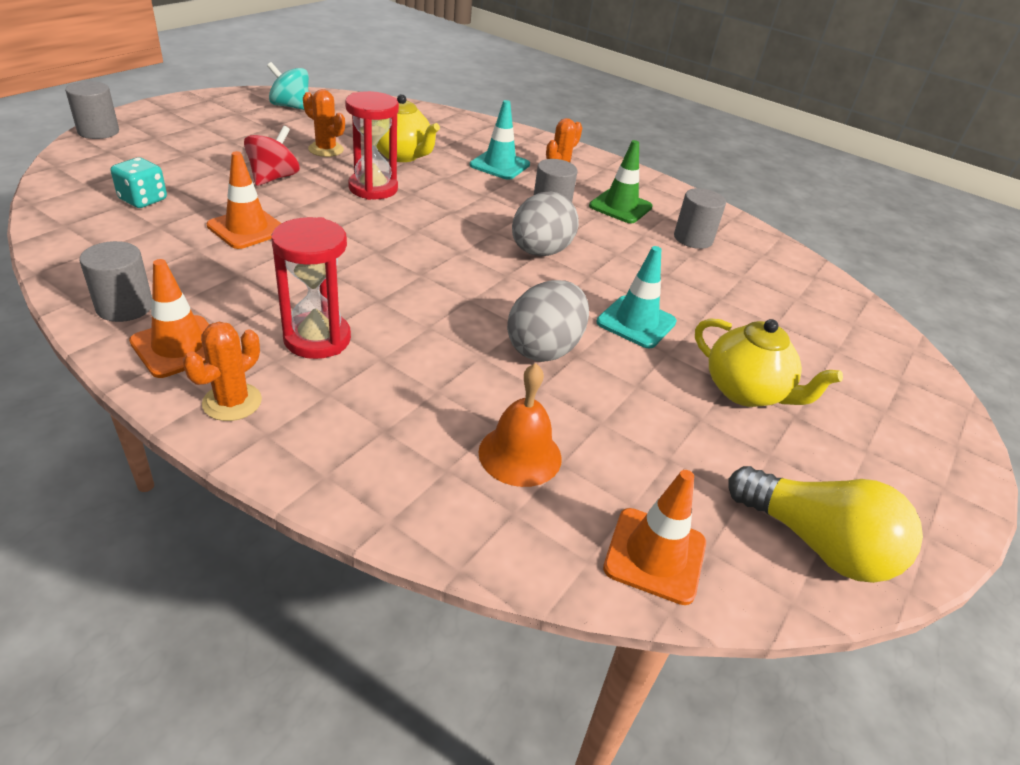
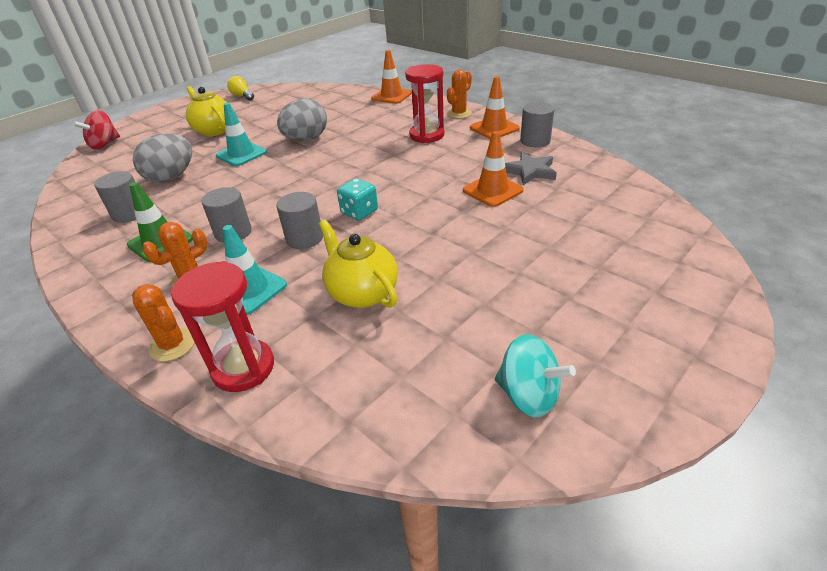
camera: 165 degrees left, 0 degrees up
(98, 131) = (724, 292): grey cylinder -> grey cylinder (305, 238)
(143, 200) = (588, 207): turquoise dice -> turquoise dice (359, 212)
(177, 250) = (530, 171): none -> grey star
(274, 178) = (493, 242): red spinning top -> red spinning top (104, 144)
(326, 149) = (452, 293): orange cactus -> orange cactus (173, 345)
(373, 188) = (396, 239): red hourglass -> red hourglass (243, 368)
(520, 454) = (338, 108): orange bell -> none
(540, 252) = (272, 191): grey egg -> grey egg (171, 177)
(655, 555) = (303, 92): orange traffic cone -> orange traffic cone (391, 96)
(817, 544) = (242, 96): yellow light bulb -> yellow light bulb, size x0.54

